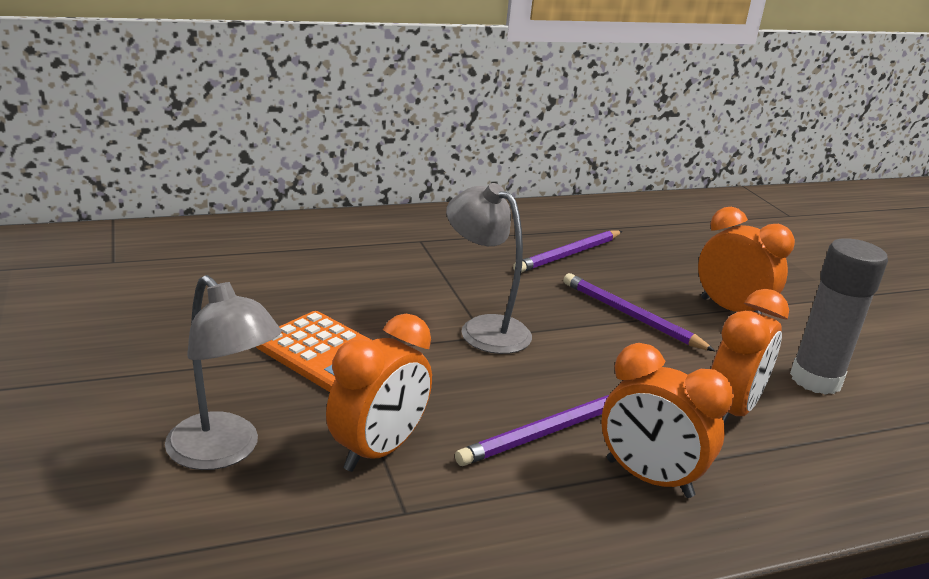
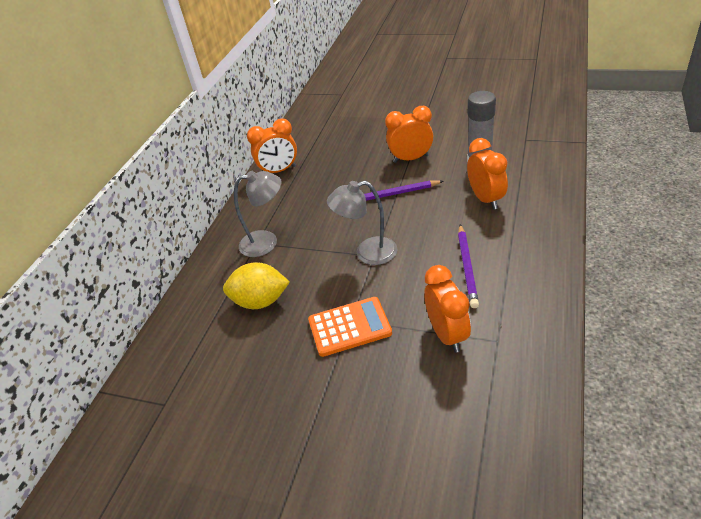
camera: 45 degrees left, 15 degrees up
(223, 452) = (414, 399): grey lamp -> grey lamp (267, 242)
(320, 273) = (260, 301): none -> yellow lemon
(569, 254) = (319, 190): purple pencil -> none
(649, 478) = (516, 248): orange clock -> orange clock (279, 171)

